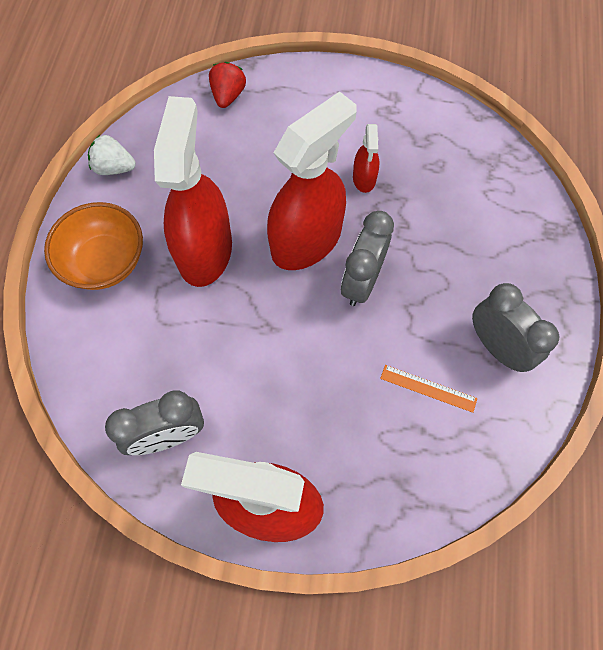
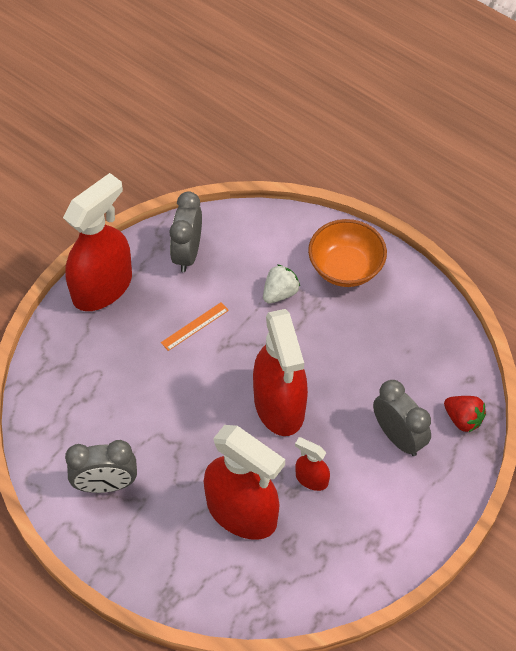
camera: 120 degrees right, 10 degrees down
(114, 168) = (431, 306): white strawberry -> white strawberry (280, 293)
(205, 250) = (315, 333): red spray bottle -> red spray bottle (242, 512)
(361, 281) = (219, 424): grey clock -> grey clock (398, 437)
(428, 388) = (109, 420): orange ruler -> orange ruler (195, 326)

